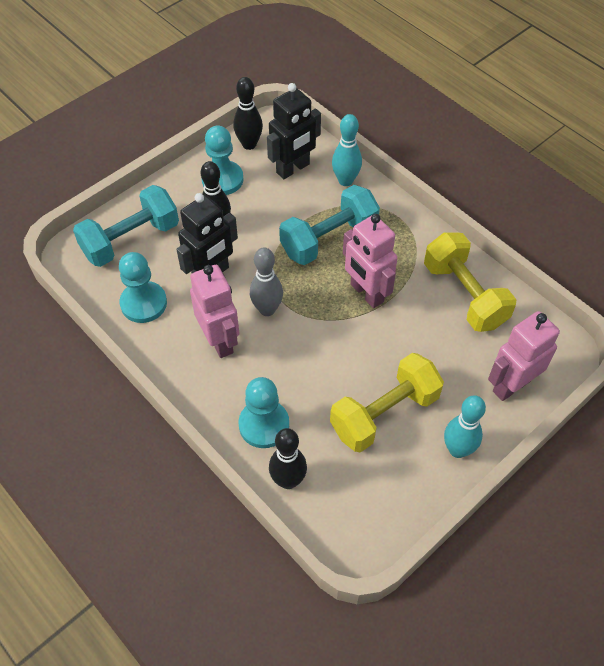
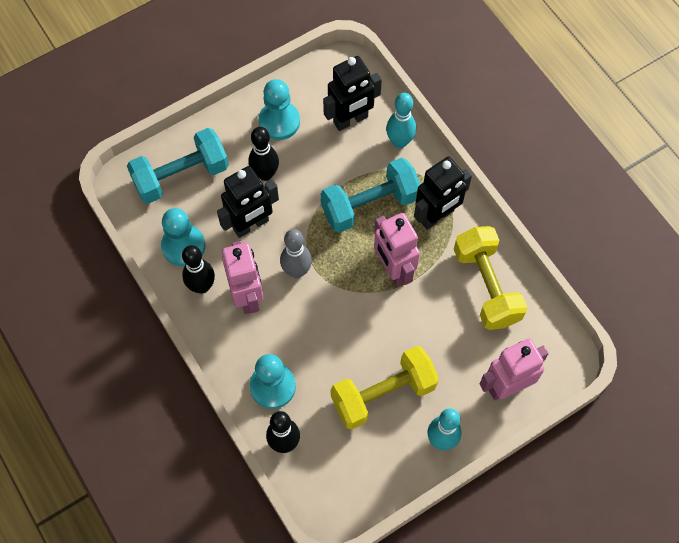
camera: 10 degrees right, 10 degrees up
(249, 144) = (312, 85): black bowling pin -> black bowling pin (202, 286)
(398, 239) = (437, 216): none -> black robot

